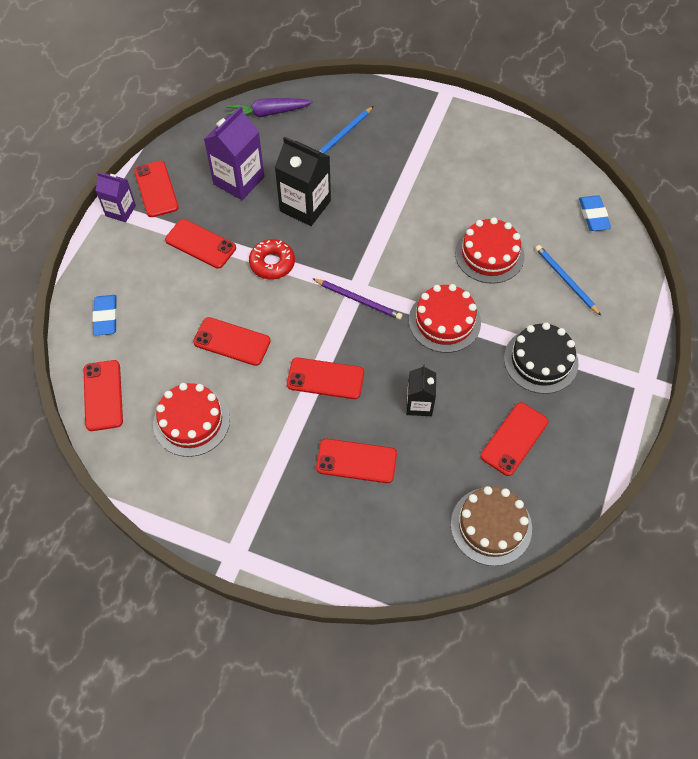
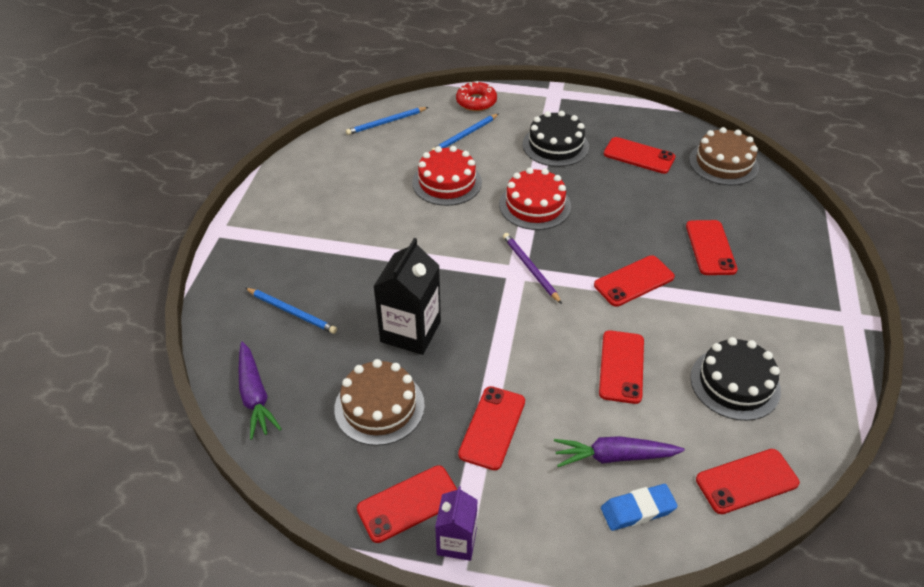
camera: 100 degrees left, 15 degrees down
(152, 314) = (614, 456): none -> purple carrot
(191, 421) = (735, 383): red cake -> black cake
(238, 180) = (379, 406): purple carton -> brown cake
(272, 263) = (502, 349): red donut -> red donut (476, 102)
(325, 378) = (634, 281): red phone -> red phone turned 60 degrees clockwise
(358, 300) = (530, 268): purple pencil -> purple pencil turned 45 degrees counterclockwise
(419, 404) = (632, 213): black carton -> none
(593, 216) = (386, 122): blue eraser -> blue pencil

